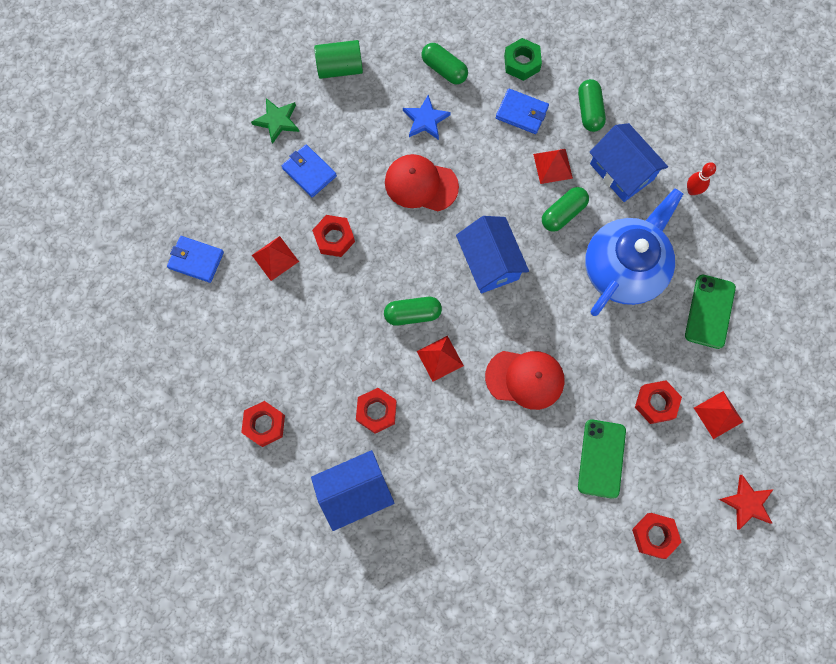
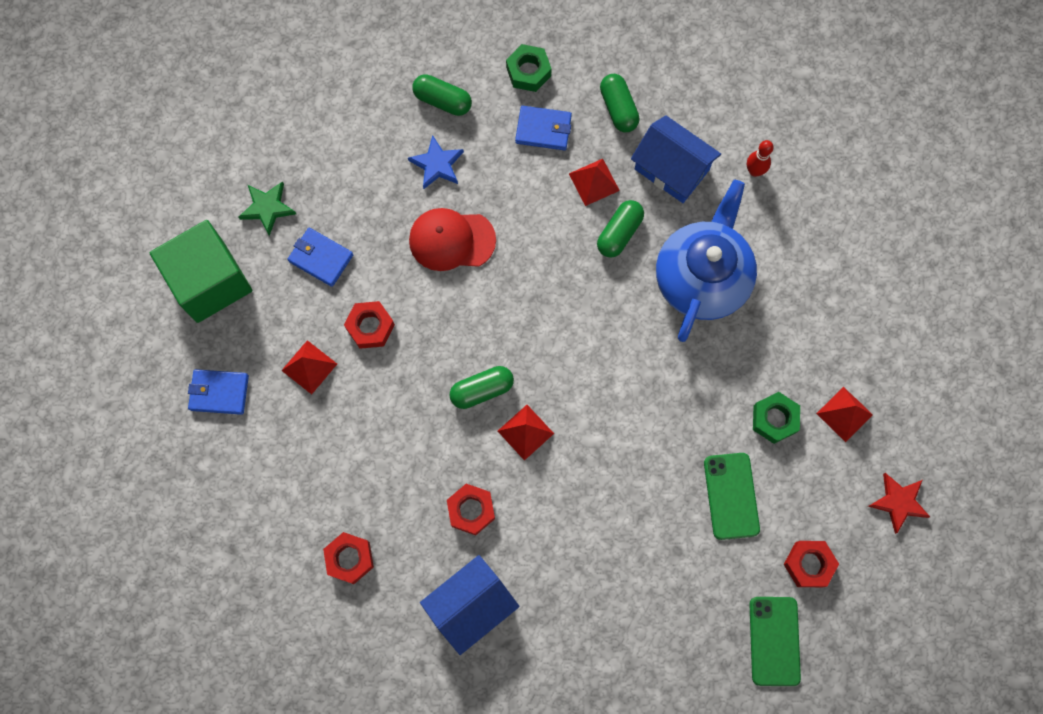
camera: 15 degrees left, 0 degrees up
(214, 169) = (210, 282): none -> green cube
(340, 68) = (323, 128): green cylinder -> none
(489, 262) = (552, 309): blue house -> none
(525, 379) = (625, 430): red cap -> none
(656, 403) = (774, 419): red nut -> green nut
(709, 311) = (807, 302): green phone -> green phone (774, 641)

